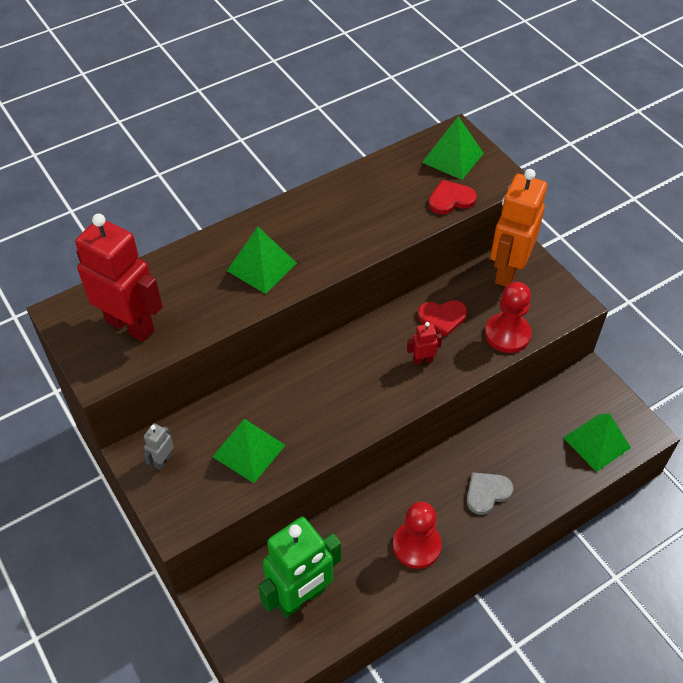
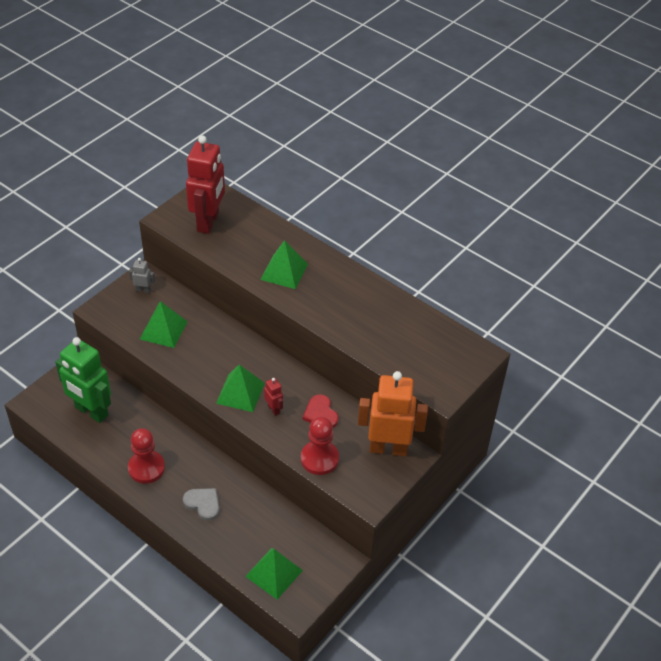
camera: 70 degrees right, 5 degrees down
(450, 199) = (401, 364): red heart -> none
(452, 157) = (450, 357): green pyramid -> green pyramid (240, 393)

